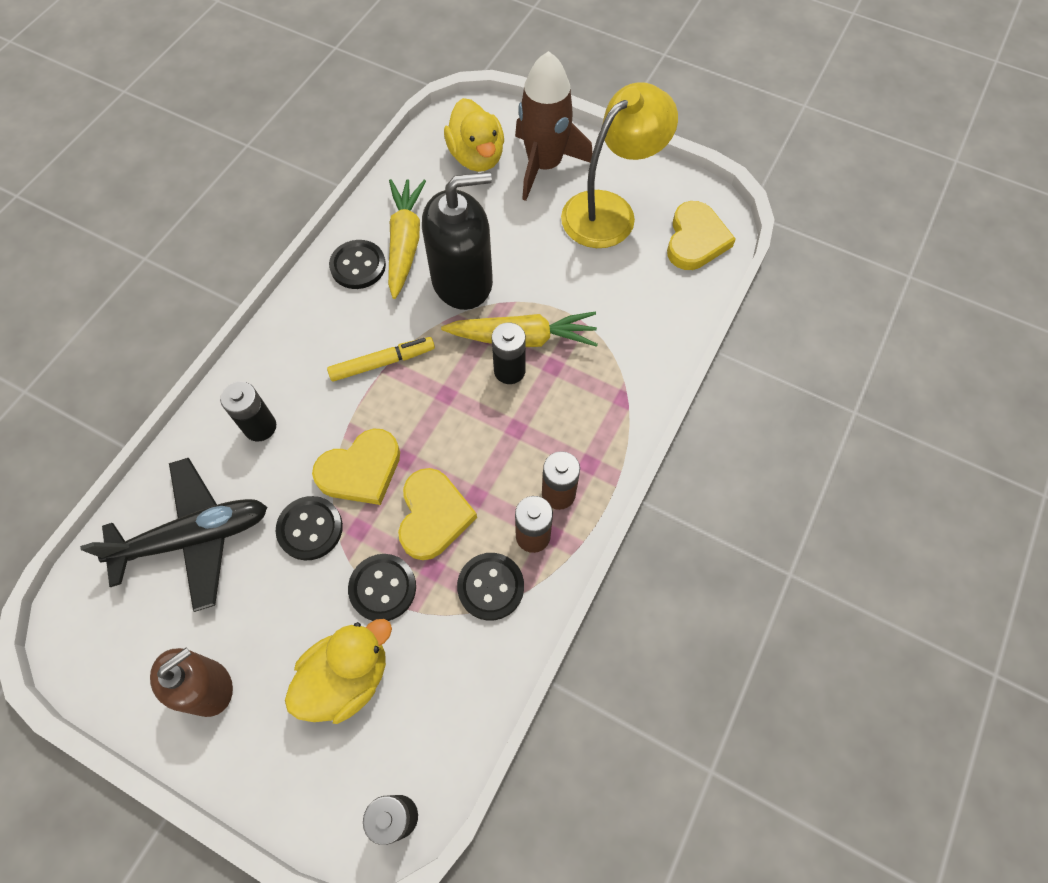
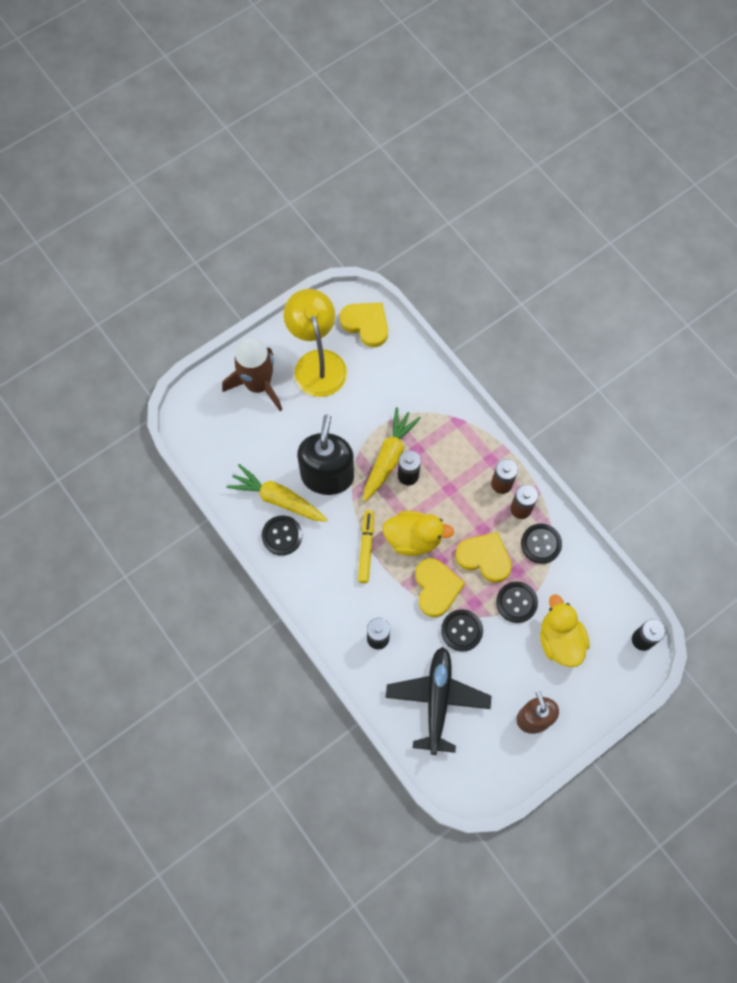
camera: 65 degrees left, 5 degrees up
(476, 157) = (227, 424): yellow duck -> yellow duck (413, 538)

